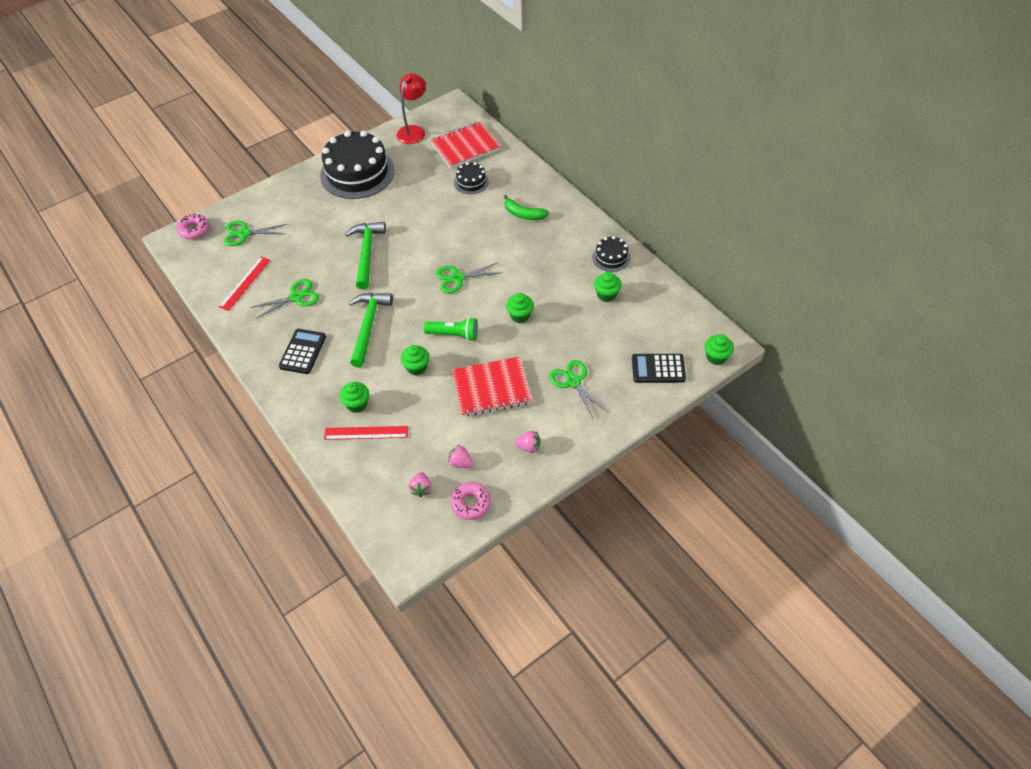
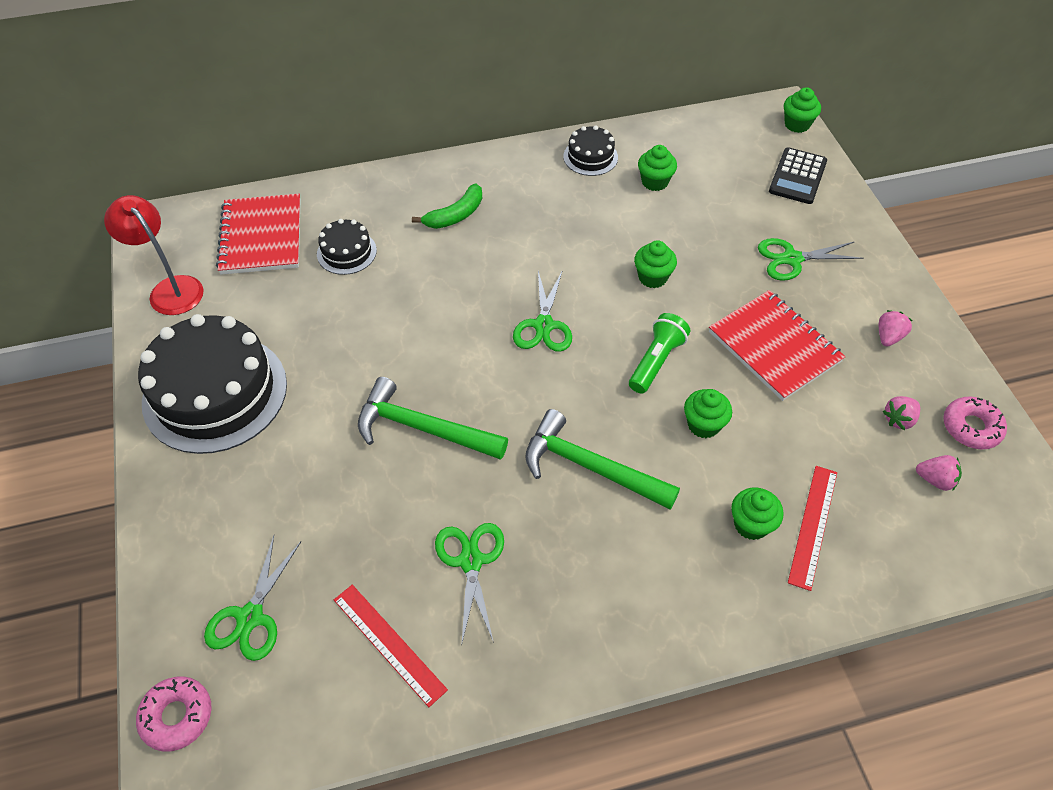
camera: 70 degrees left, 0 degrees up
(303, 352) = (606, 580): black calculator -> none
(491, 388) = (774, 347): red notebook -> red notebook turned 45 degrees counterclockwise

